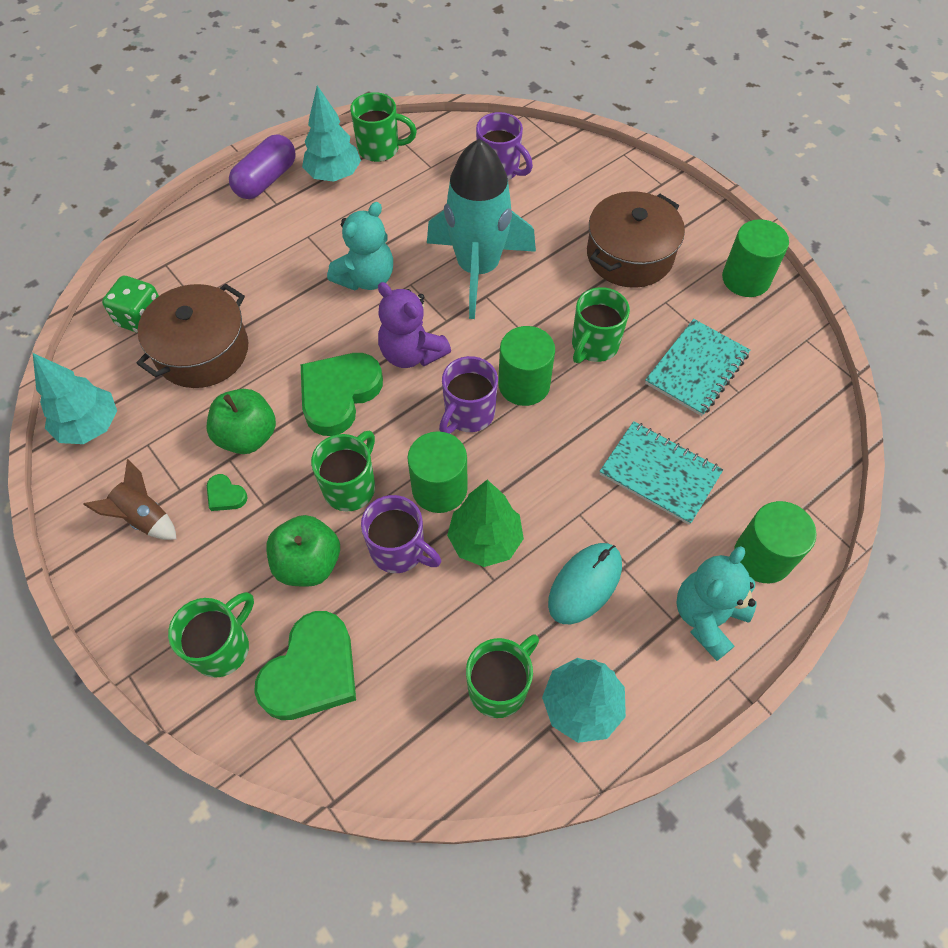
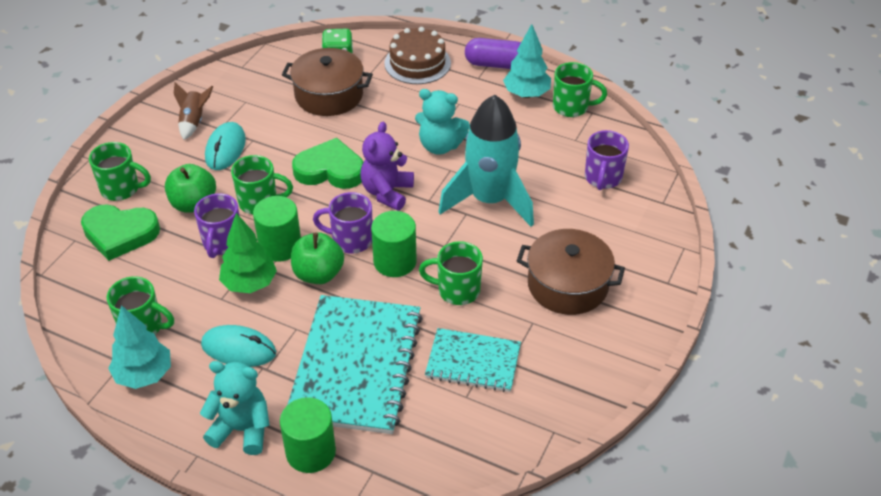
camera: 65 degrees right, 15 degrees down
(90, 426) = (246, 73): turquoise tree -> none
(209, 246) = (417, 63): none -> brown cake
(225, 495) = (225, 149): green heart -> turquoise mouse
(248, 436) = (274, 141): green apple -> green apple (318, 274)
(380, 149) = (572, 107): green mug -> green mug turned 60 degrees counterclockwise
(659, 474) = (355, 366): turquoise notebook -> turquoise notebook, size x1.76
(746, 279) = (596, 370): green cylinder -> none

